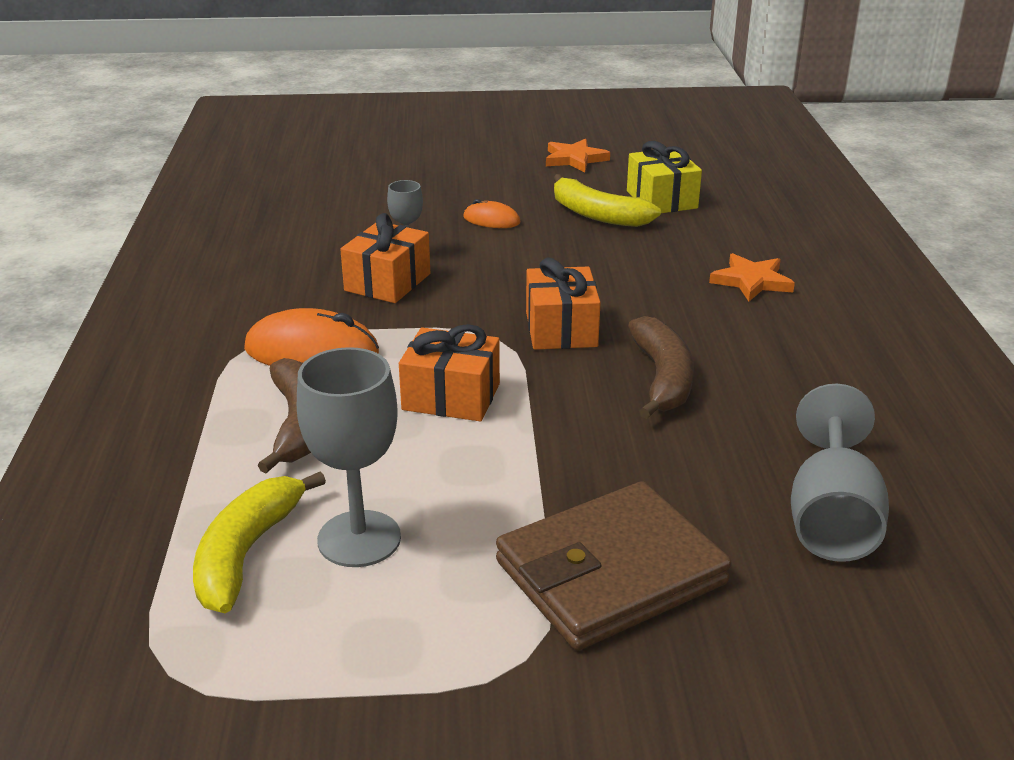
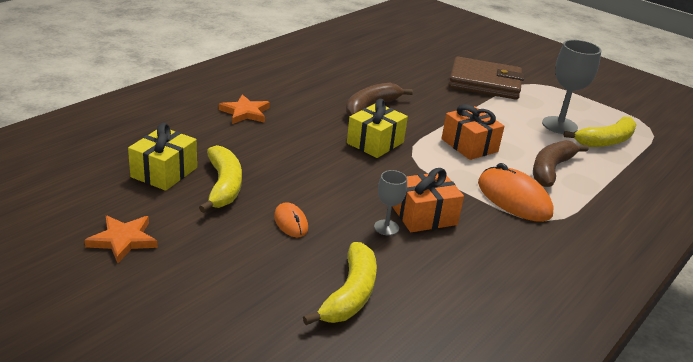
camera: 140 degrees left, 0 degrees up
(366, 205) = (350, 294): none -> yellow banana
(561, 329) = (375, 143): orange gift -> yellow gift
(831, 518) = (396, 60): grey goblet -> none

